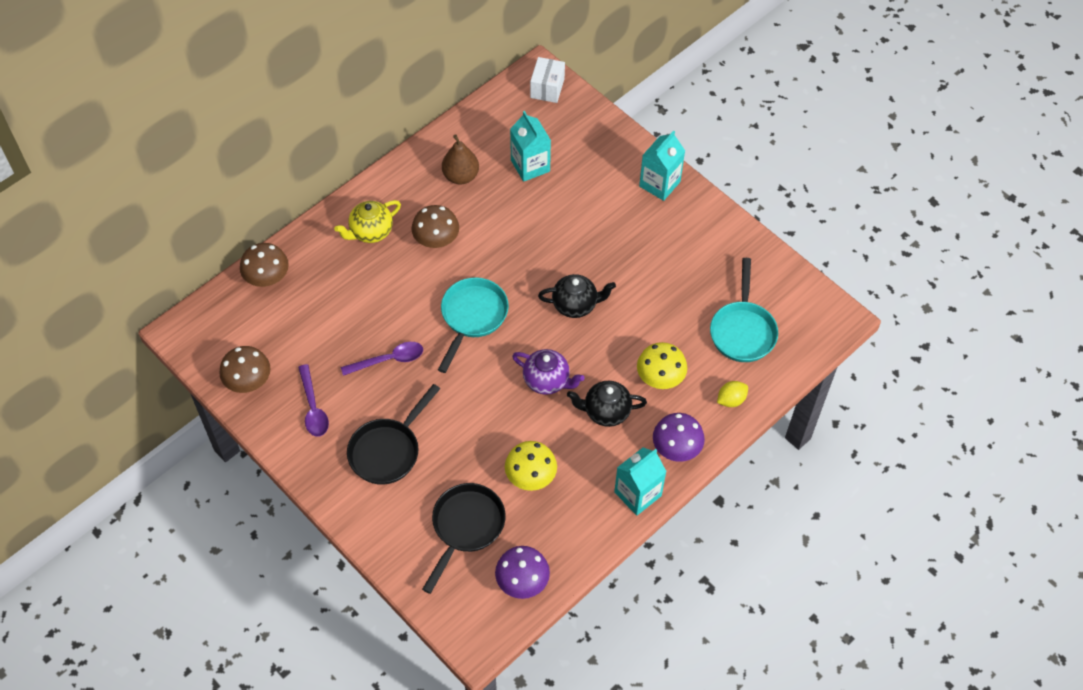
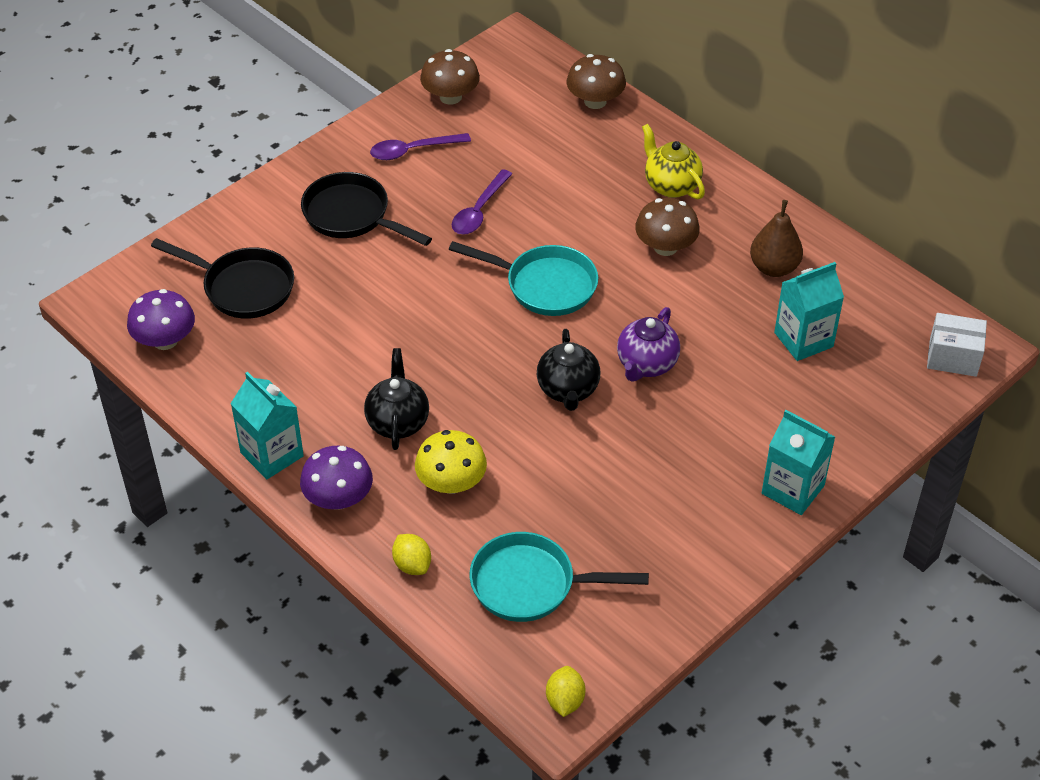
camera: 90 degrees right, 10 degrees down
(389, 360) = (479, 211): purple spoon -> purple spoon turned 45 degrees clockwise
(530, 476) = (307, 346): yellow mushroom -> none
(547, 381) = (447, 361): purple teapot -> purple teapot (646, 365)
(828, 314) = (565, 701): none -> yellow lemon

